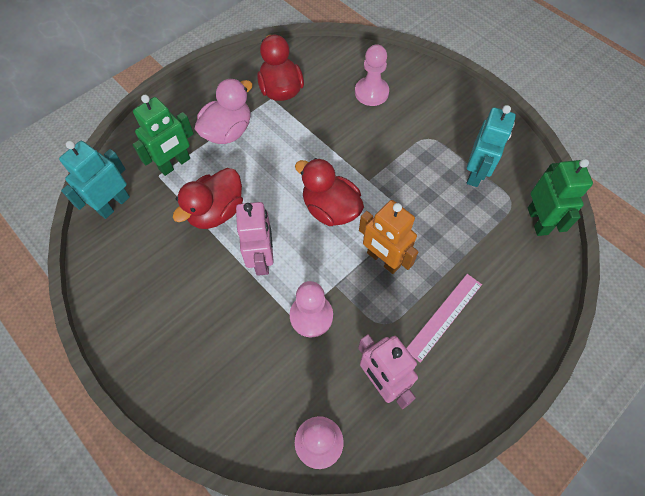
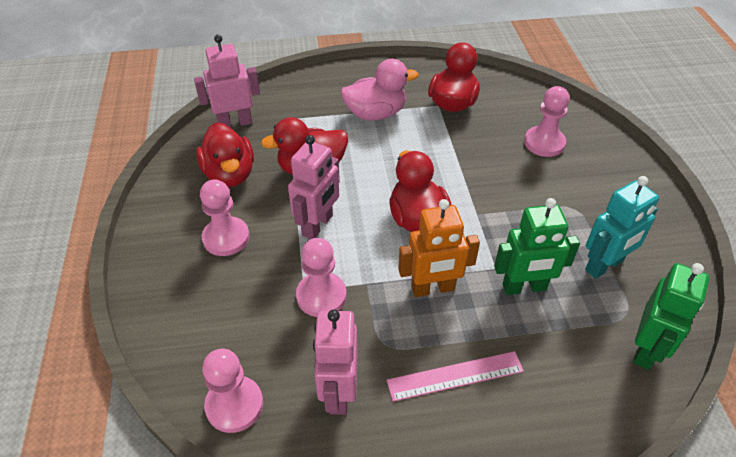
camera: 35 degrees right, 15 degrees down
(114, 204) = (235, 123): turquoise robot -> pink robot
(151, 256) = (230, 174): none -> red duck
(175, 164) = (309, 117): green robot -> green robot (524, 287)
(198, 315) = (226, 238): none -> pink pawn
(383, 260) = (433, 289): orange robot -> orange robot turned 90 degrees counterclockwise

